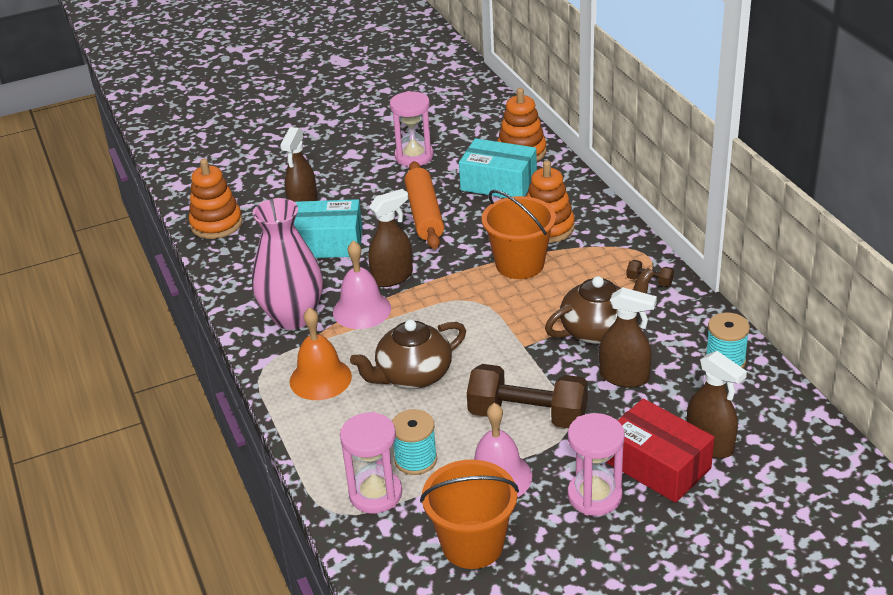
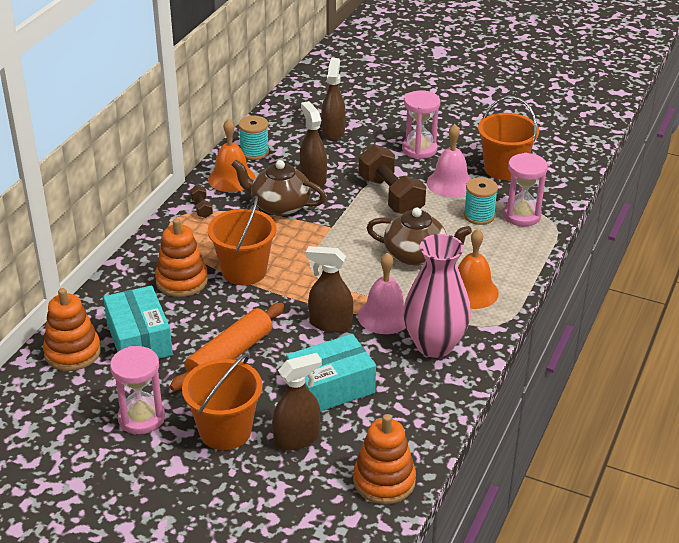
camera: 135 degrees left, 0 degrees up
(326, 243) = (330, 387): turquoise box -> turquoise box turned 75 degrees counterclockwise
(353, 183) = (225, 431): none -> orange bucket
(658, 465) = (370, 141): red box -> none
(685, 322) = (231, 178): none -> orange bell

